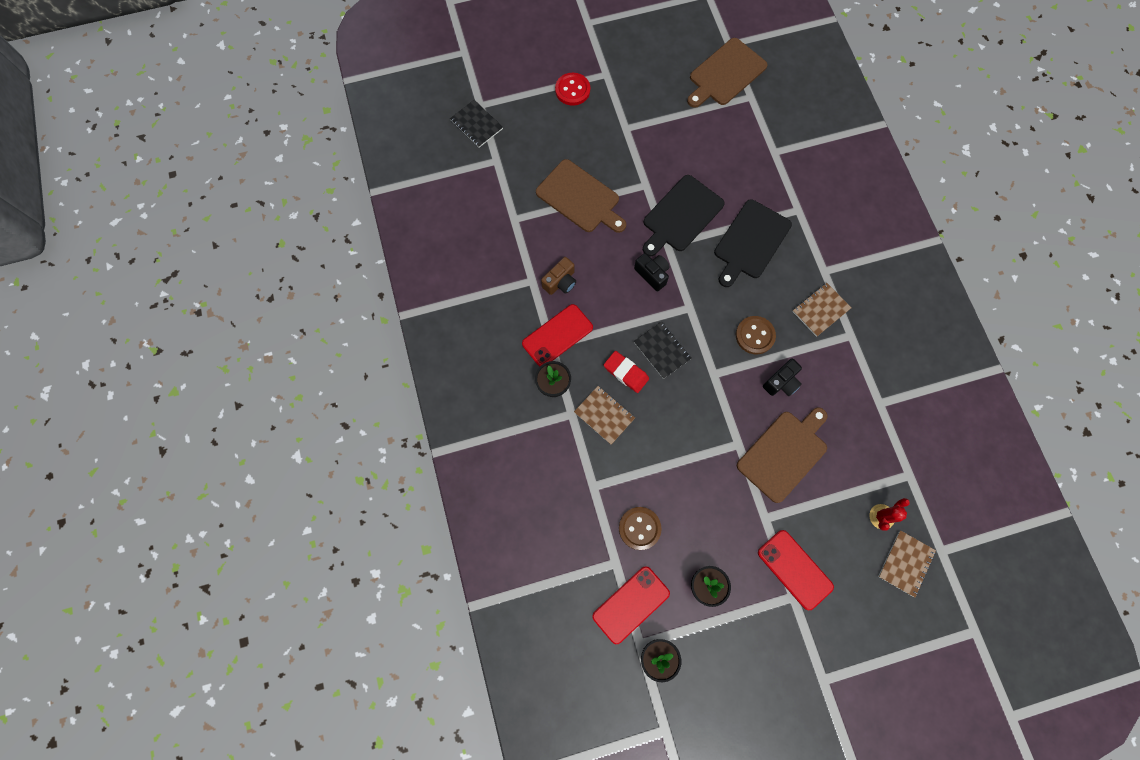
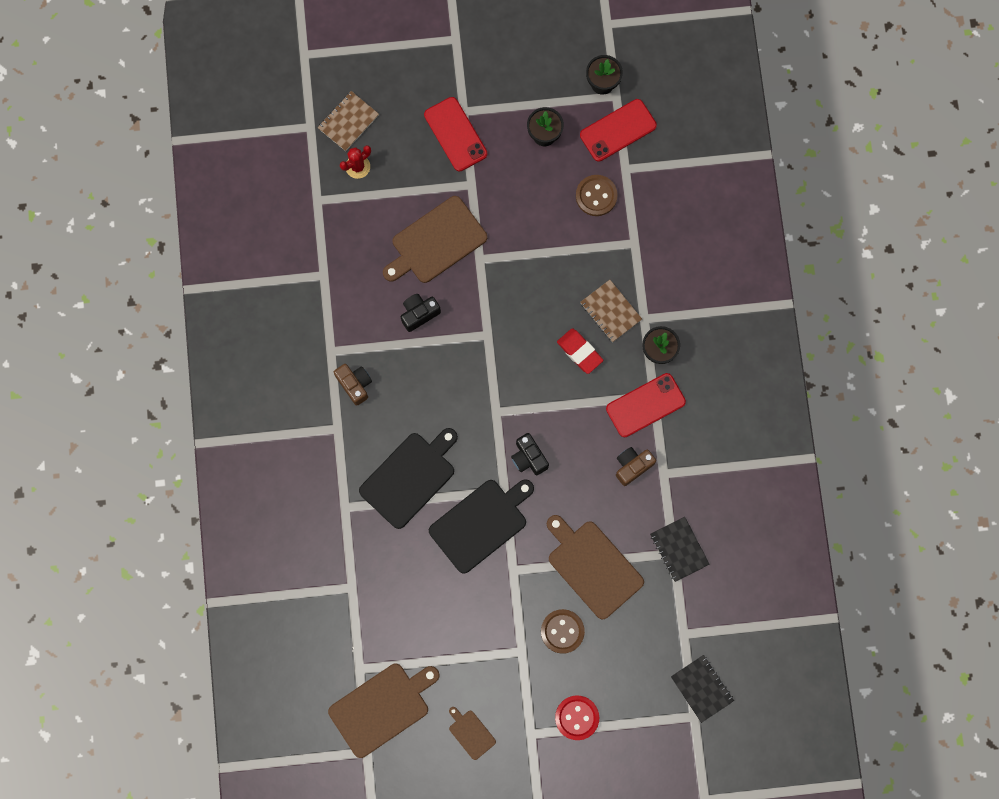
camera: 170 degrees left, 5 degrees up
(652, 68) = (471, 733): none -> brown cutting board
(662, 350) = (536, 369): black notebook -> black notebook (679, 549)
(755, 335) = (433, 368): brown button -> brown button (562, 631)
(820, 310) = (355, 384): brown notebook -> brown camera

